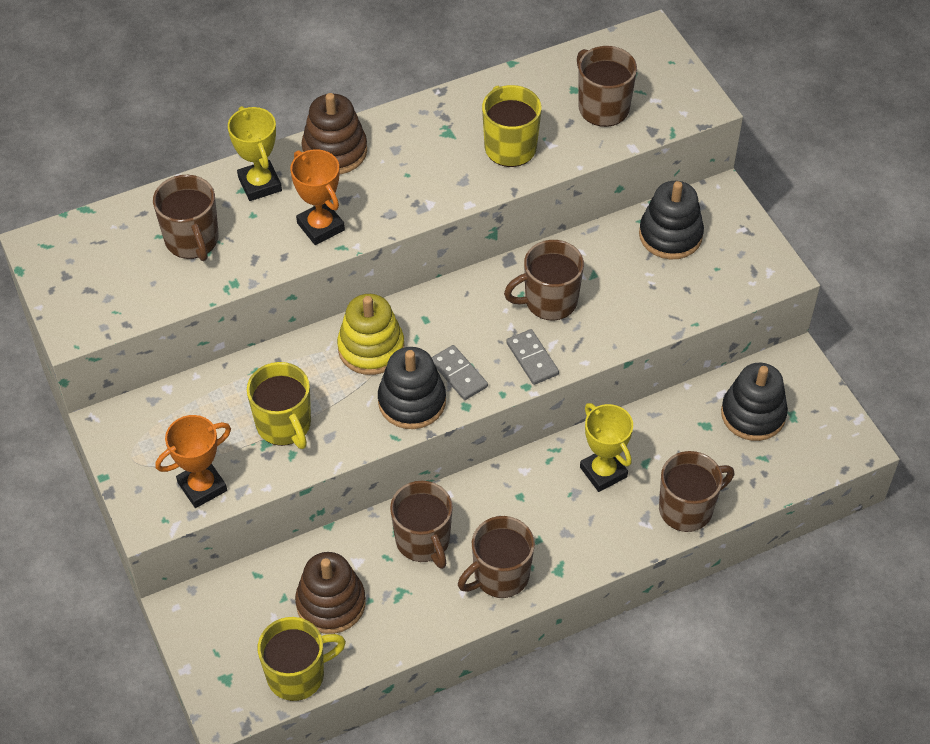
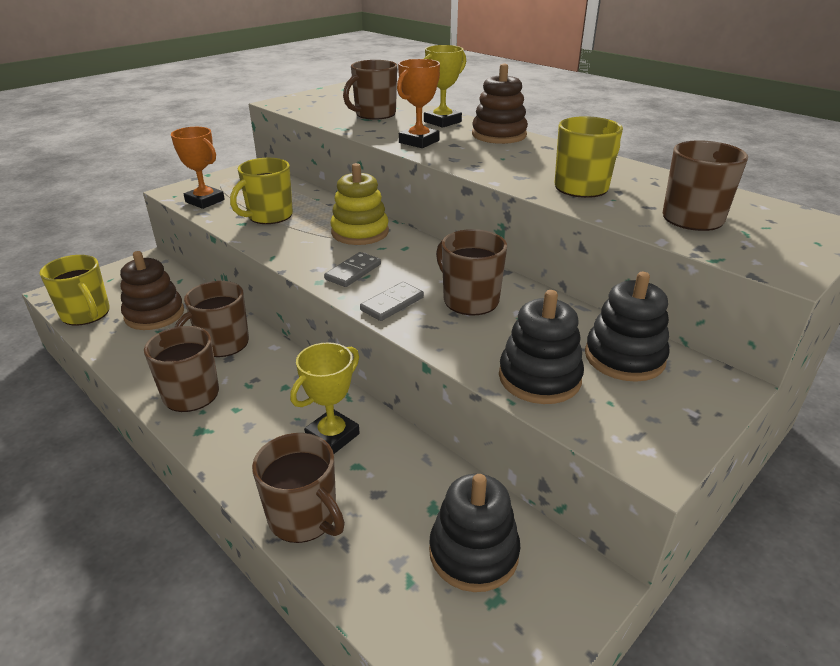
camera: 70 degrees right, 20 degrees down
(412, 401) = (313, 257): black stacking toy -> black stacking toy (539, 378)

